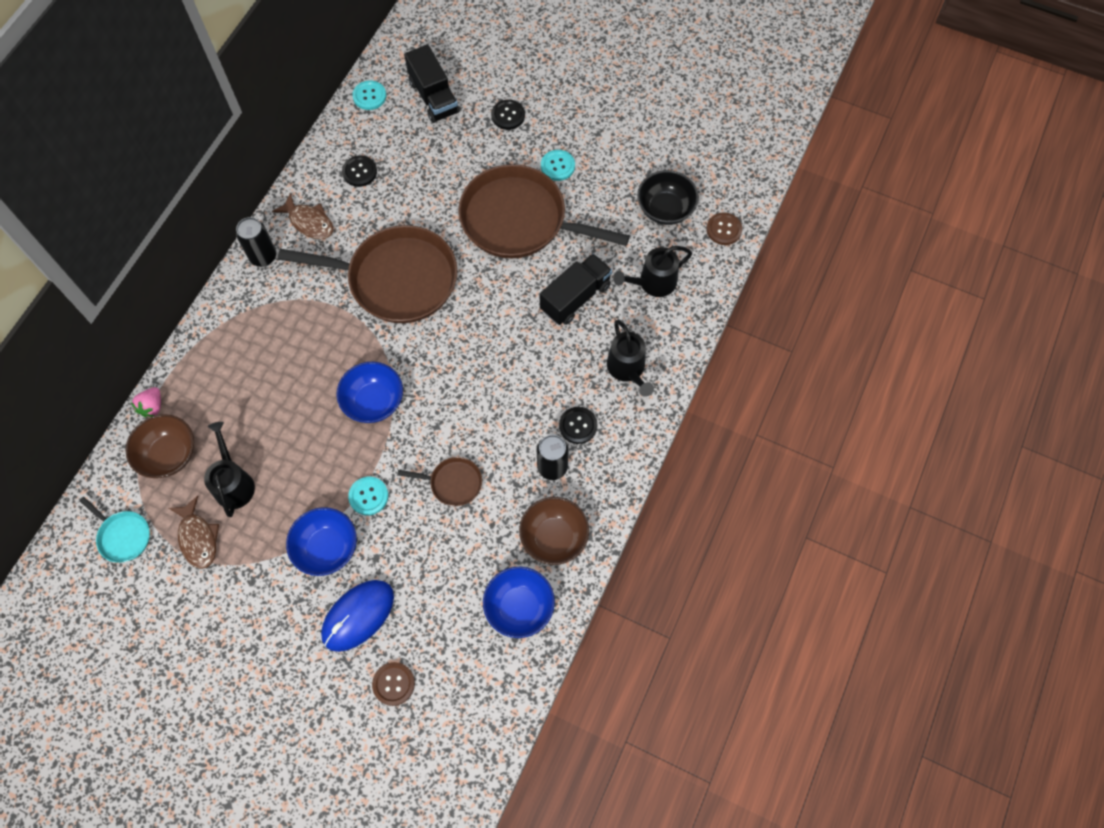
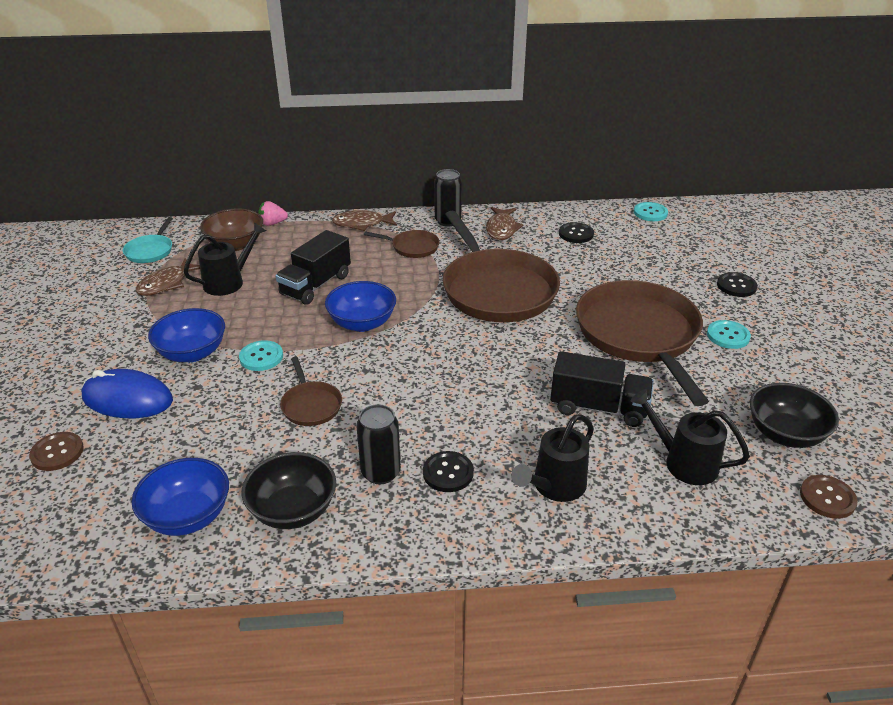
camera: 60 degrees right, 30 degrees down
(213, 329) = (362, 224): none -> brown fish
(286, 308) = (412, 247): none -> brown pan
(434, 97) = (695, 241): black truck -> black truck (316, 285)
(554, 537) = (293, 510): brown bowl -> black bowl

